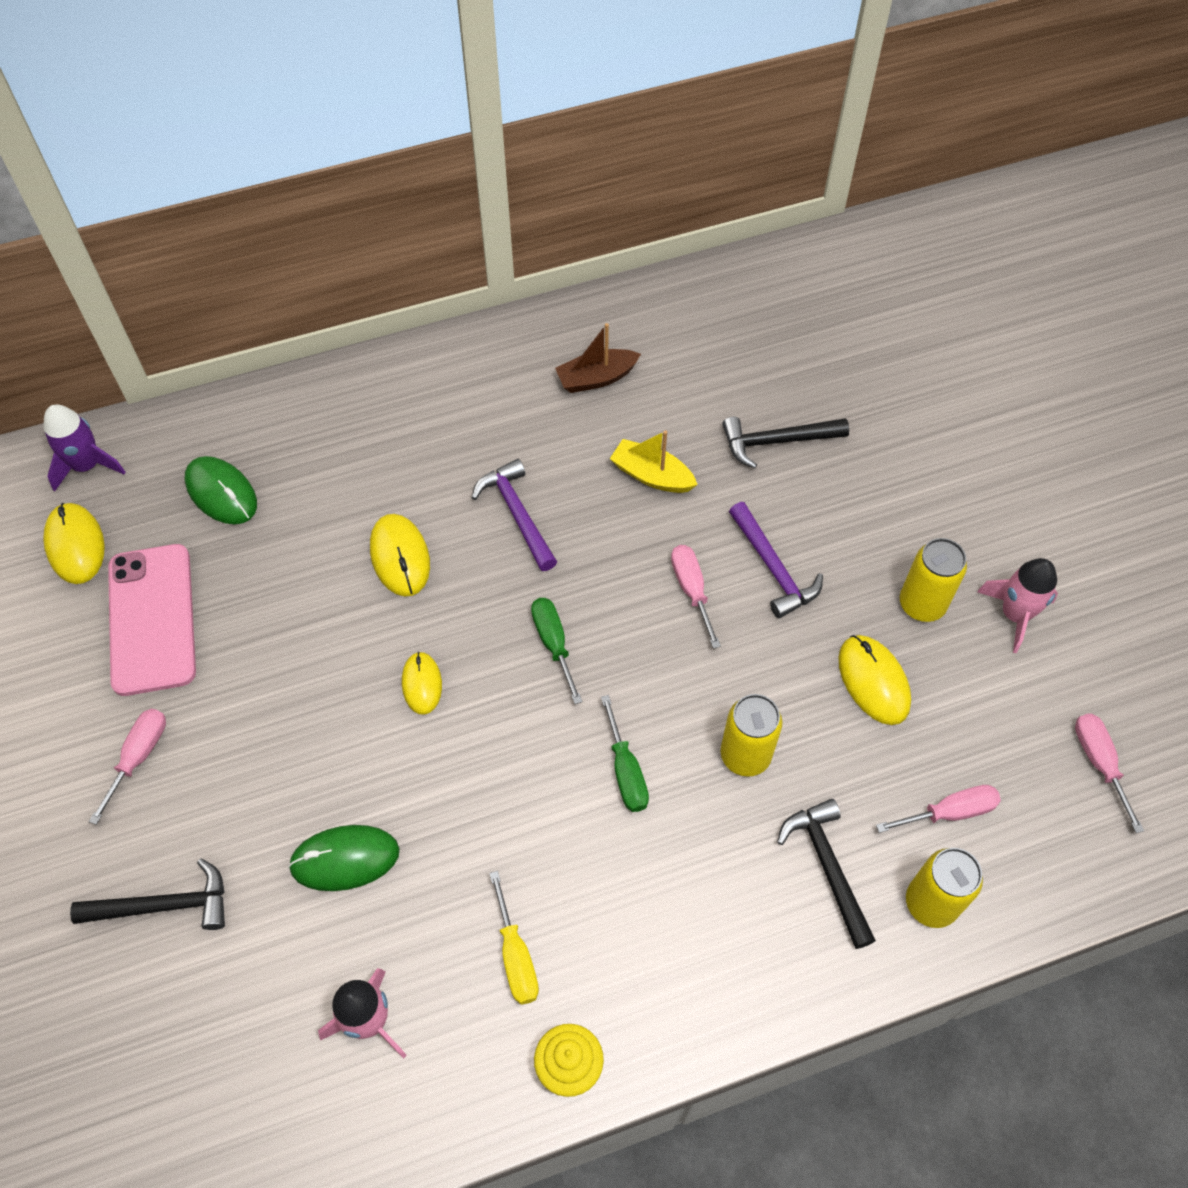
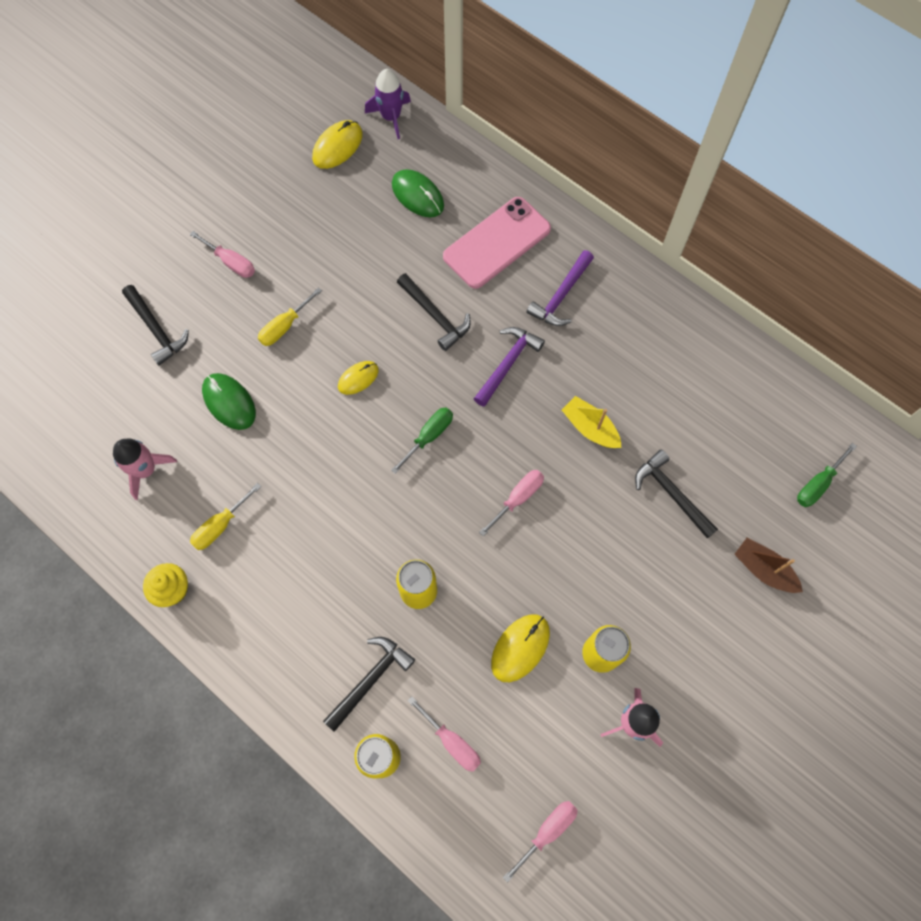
camera: 60 degrees right, 10 degrees up
(139, 757) = (231, 262): pink screwdriver -> pink screwdriver turned 45 degrees clockwise
(152, 619) = (315, 214): pink phone -> pink phone (496, 243)
(221, 492) = (417, 195): green mouse -> green mouse turned 60 degrees counterclockwise
(285, 735) = (284, 326): none -> yellow screwdriver
(400, 556) = (435, 316): yellow mouse -> black hammer
(596, 378) = (644, 352): brown boat -> brown boat (763, 569)
(625, 771) = (367, 525): green screwdriver -> green screwdriver (817, 484)
(652, 475) = (590, 428): yellow boat -> yellow boat turned 45 degrees counterclockwise
(773, 568) = (567, 541): purple hammer -> purple hammer (561, 296)

